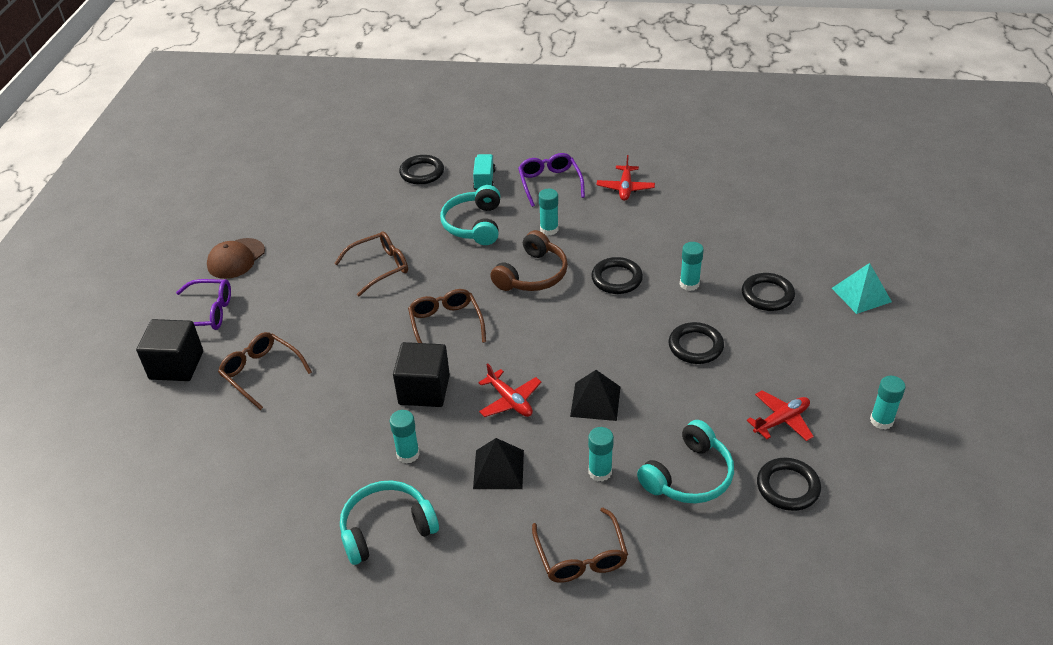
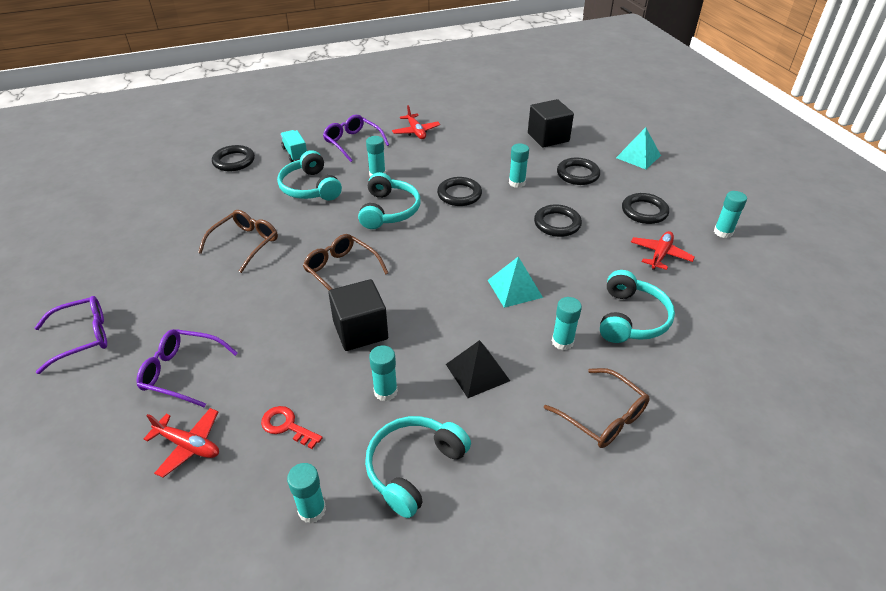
camera: 30 degrees left, 0 degrees up
(176, 365) = (76, 398): black cube -> black cube (548, 137)
(236, 259) = (87, 278): brown cap -> none
(261, 372) = (181, 372): brown glasses -> purple glasses
(289, 527) = (312, 510): none -> turquoise glue stick
(312, 451) = (287, 426): none -> red key
(510, 401) = (444, 312): red plane -> red plane (188, 445)
(533, 275) = (389, 210): brown headphones -> turquoise headphones
(595, 401) = (514, 288): black pyramid -> turquoise pyramid
(788, 487) = (705, 300): black ring -> black ring (644, 211)

